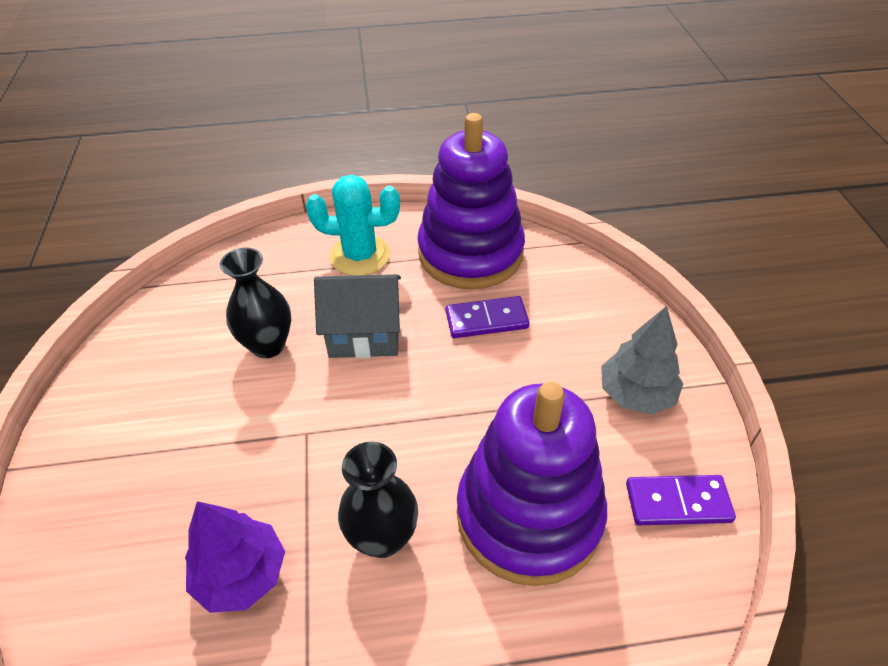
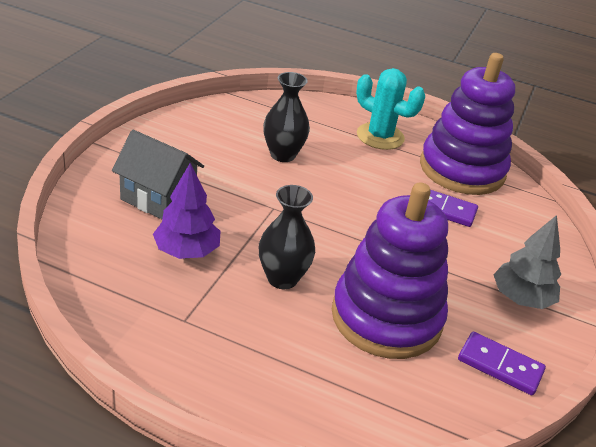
camera: 25 degrees right, 10 degrees down
(364, 335) = (350, 178): grey house -> grey house (158, 198)

